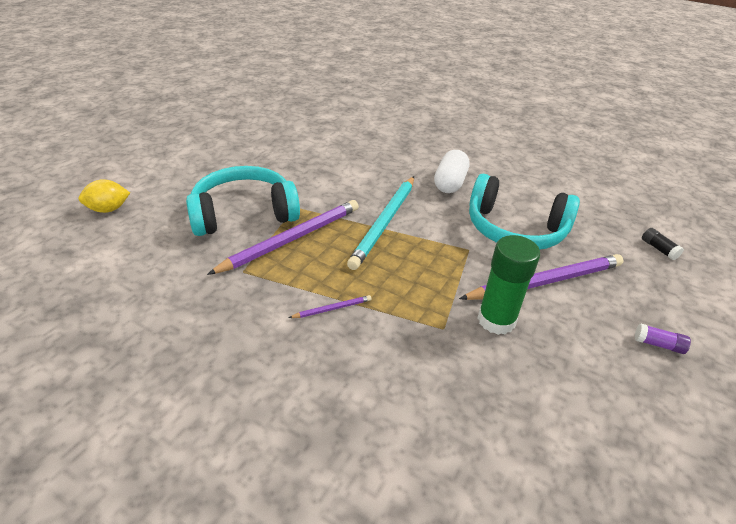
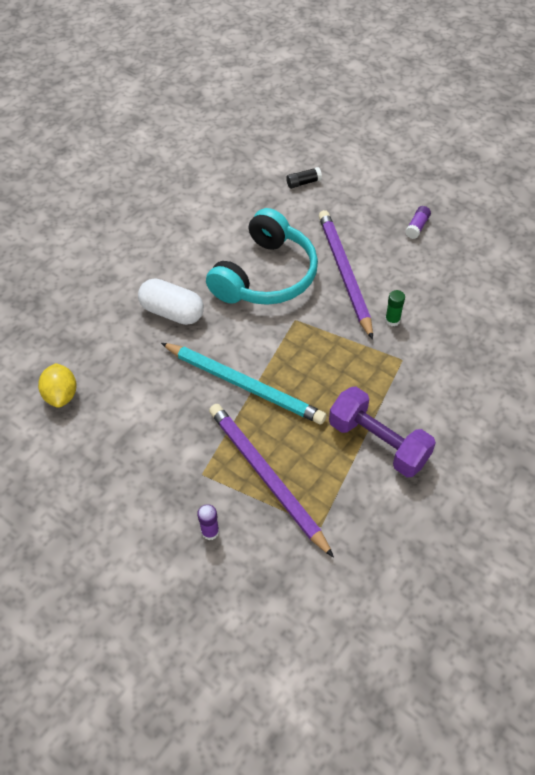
camera: 80 degrees left, 15 degrees up
(108, 209) = (180, 710): yellow lemon -> yellow lemon (61, 395)
(244, 213) = (210, 531): turquoise headphones -> purple glue stick
(332, 308) = (378, 442): purple pencil -> purple dumbbell
(496, 320) = (392, 320): green glue stick -> green glue stick, size x0.46

